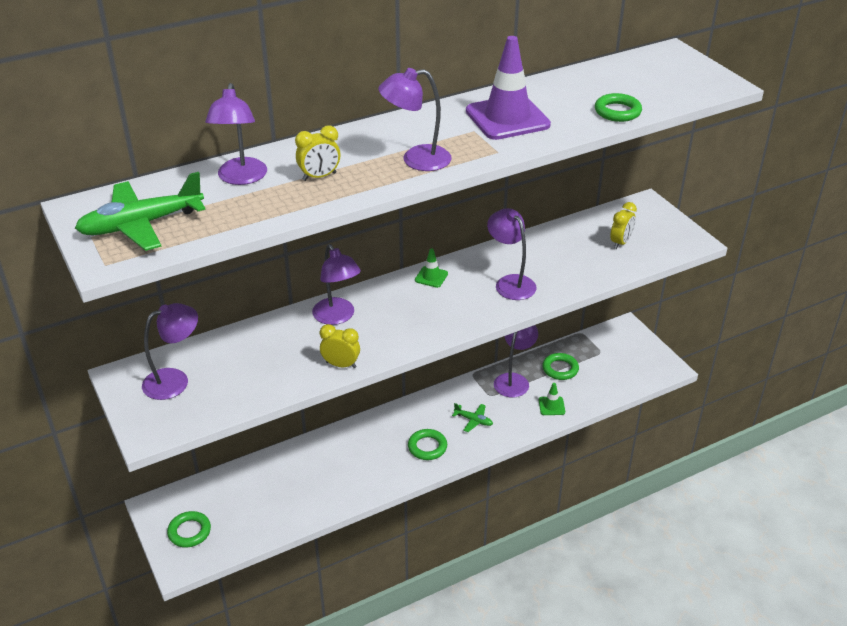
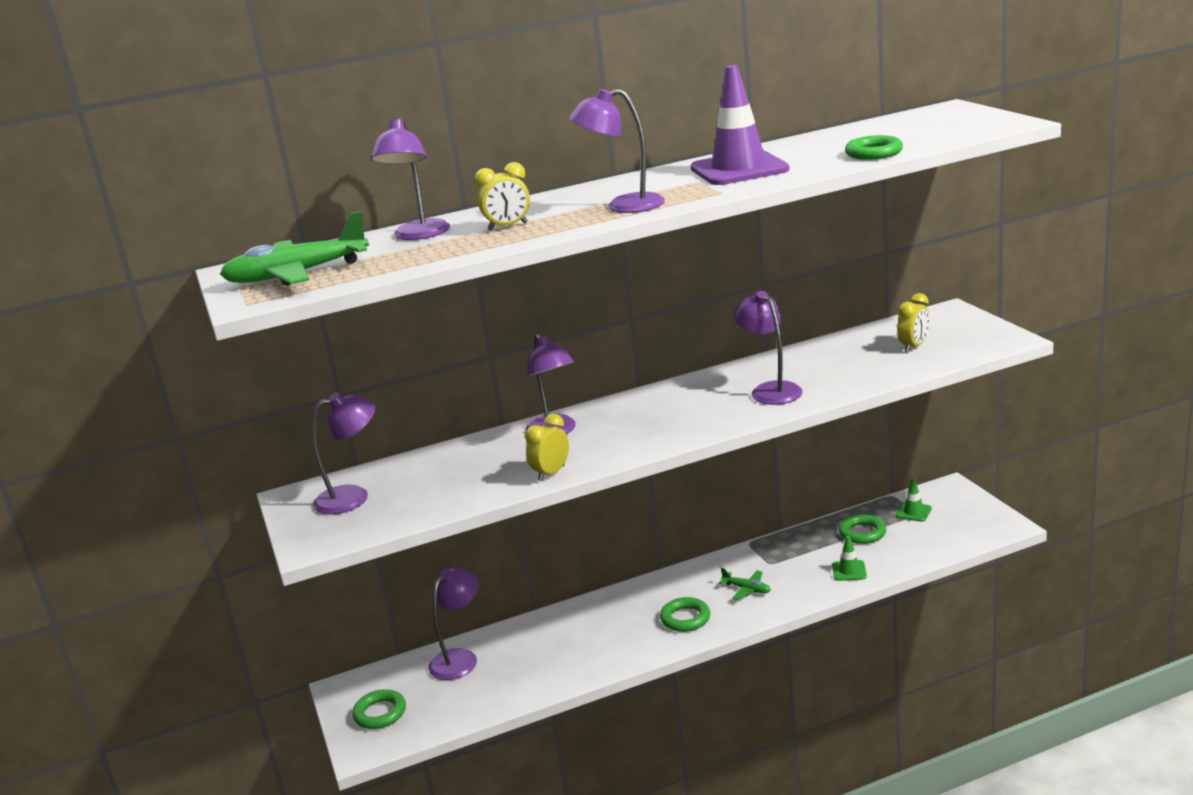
camera: 10 degrees right, 15 degrees down
(341, 365) = (551, 473): yellow clock -> yellow clock turned 75 degrees counterclockwise
(431, 277) = (673, 391): green traffic cone -> green traffic cone (913, 512)
(514, 380) = (802, 546): purple lamp -> purple lamp (459, 658)

